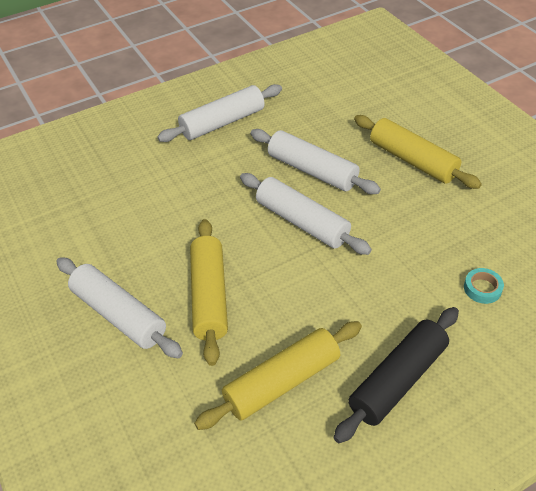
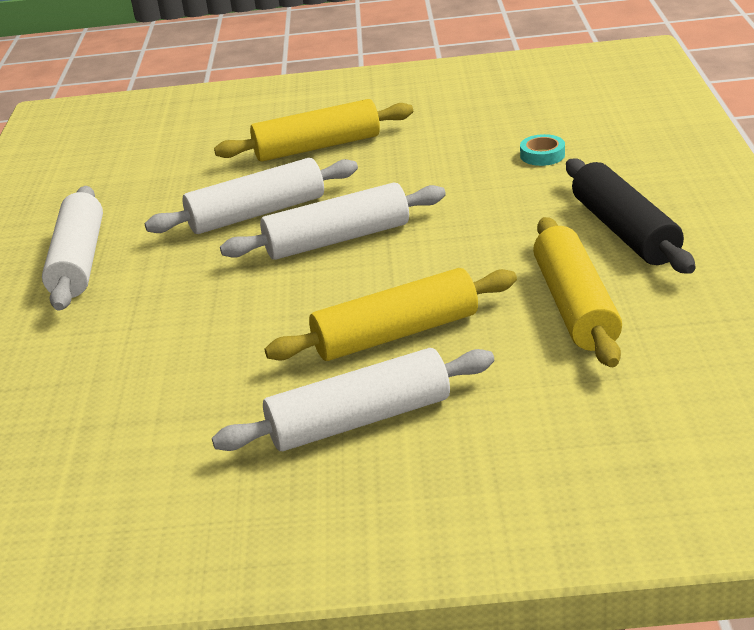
camera: 60 degrees left, 15 degrees down
(209, 296) = (396, 334): yellow rolling pin -> yellow rolling pin turned 45 degrees counterclockwise

